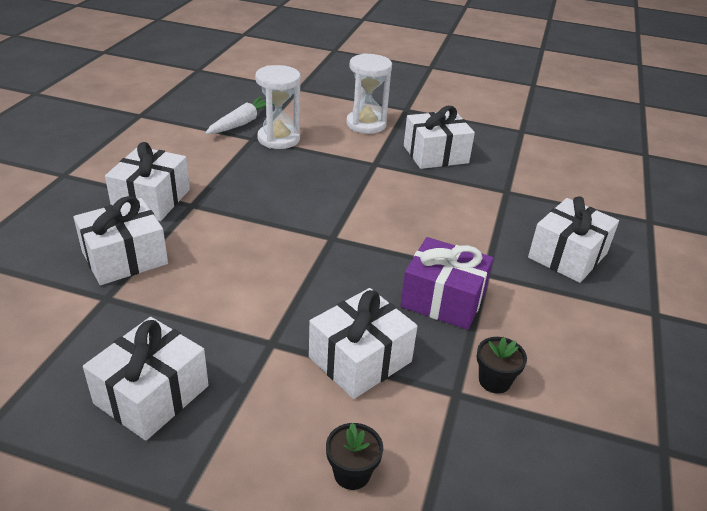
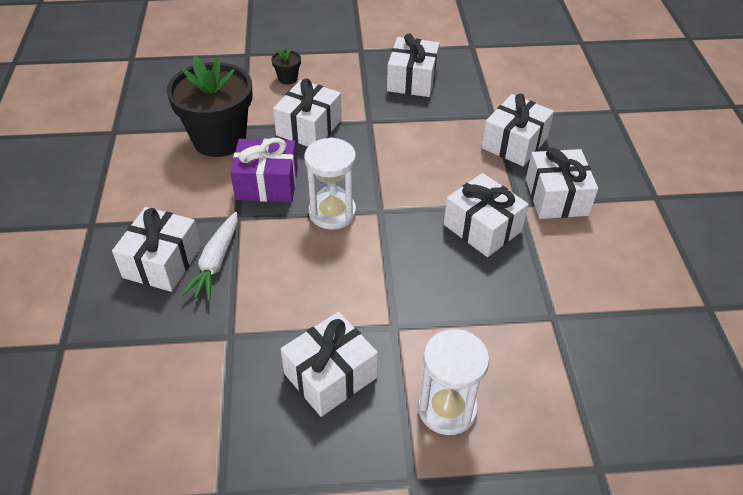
camera: 160 degrees right, 10 degrees up
(242, 123) = (592, 342): white carrot -> white carrot (216, 262)
(247, 198) = (482, 228): none -> white gift
(279, 139) = (526, 328): white hourglass -> white hourglass (332, 212)
(494, 381) = (219, 139): black flower pot -> black flower pot, size x2.48

